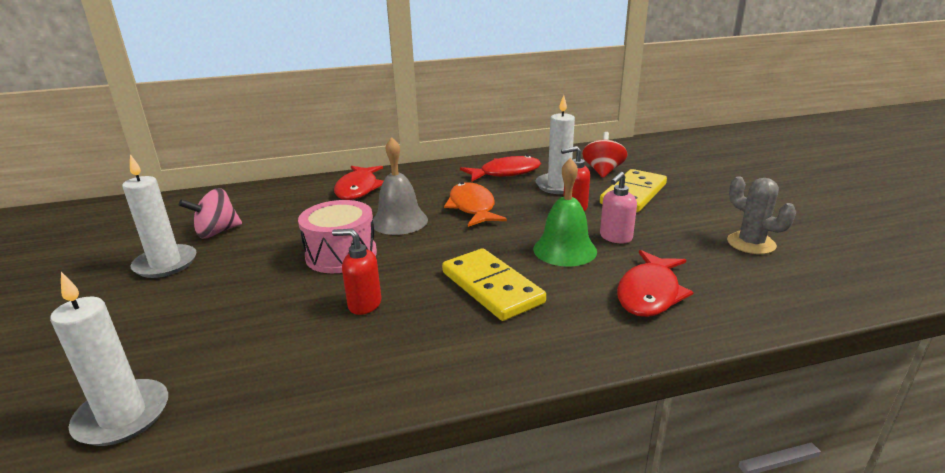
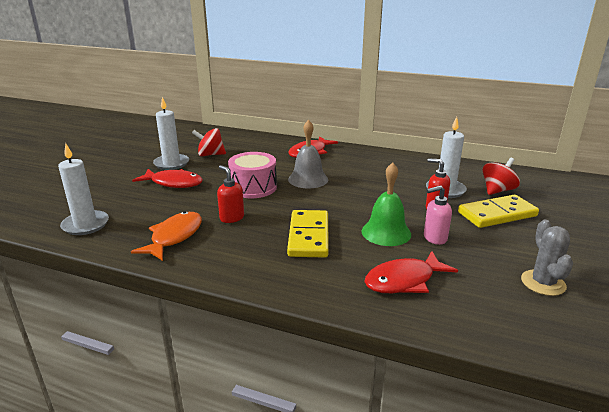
camera: 35 degrees right, 0 degrees up
(217, 232) = (210, 155): pink spinning top -> red spinning top
(472, 207) = (363, 185): orange fish -> orange fish (174, 237)
(505, 173) = (418, 170): red fish -> red fish (173, 183)

